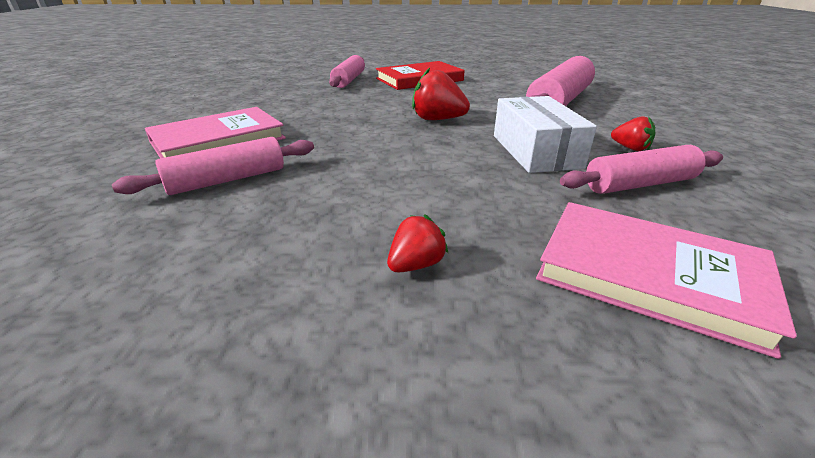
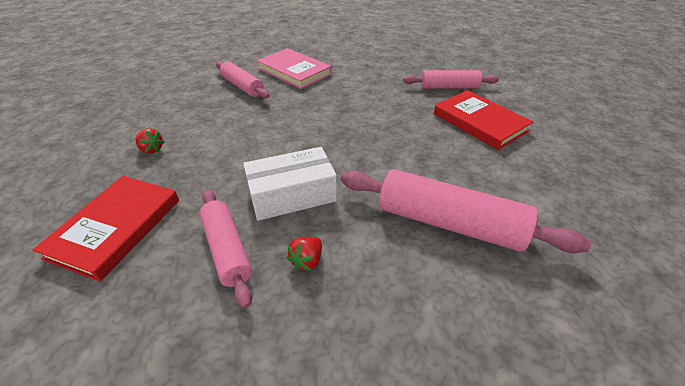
camera: 80 degrees right, 10 degrees up
(437, 119) = (355, 142): red strawberry -> none
(649, 275) = (116, 228): pink book -> red book

